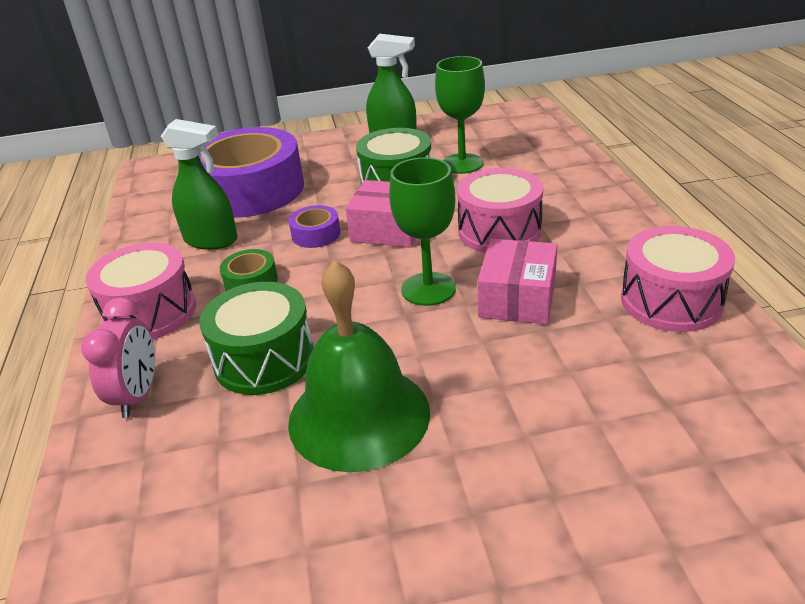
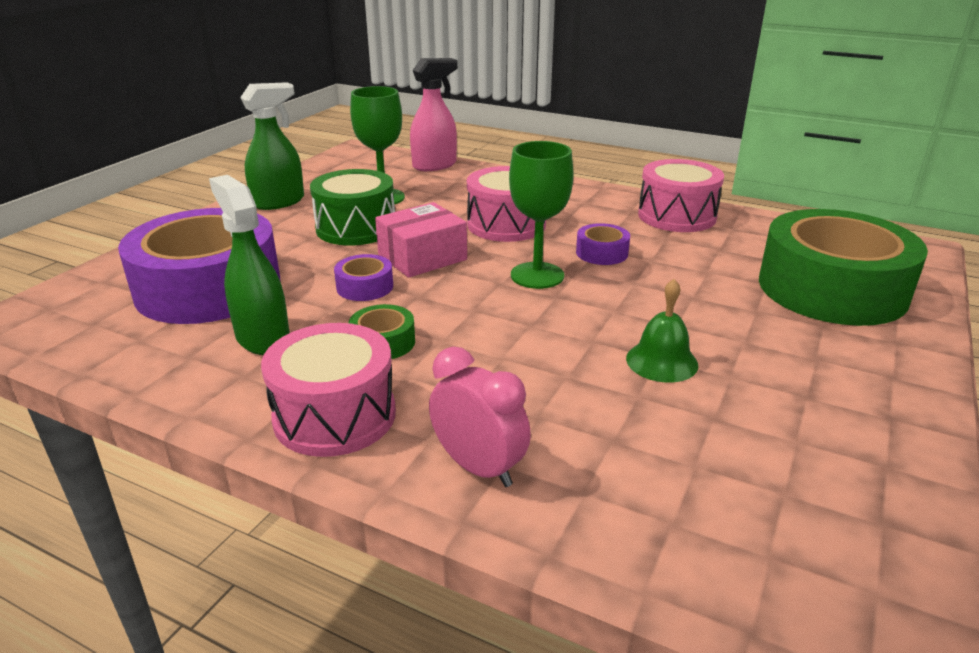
camera: 55 degrees left, 5 degrees down
(211, 240) = (262, 338): green spray bottle -> green spray bottle turned 90 degrees counterclockwise
(264, 359) = (523, 377): green drum -> none
(359, 416) = (661, 361): green bell -> green bell, size x0.51
(517, 298) = (602, 253): pink box -> purple tape
(559, 147) = (435, 165): none -> pink spray bottle
(654, 472) = (831, 289): none -> green tape

